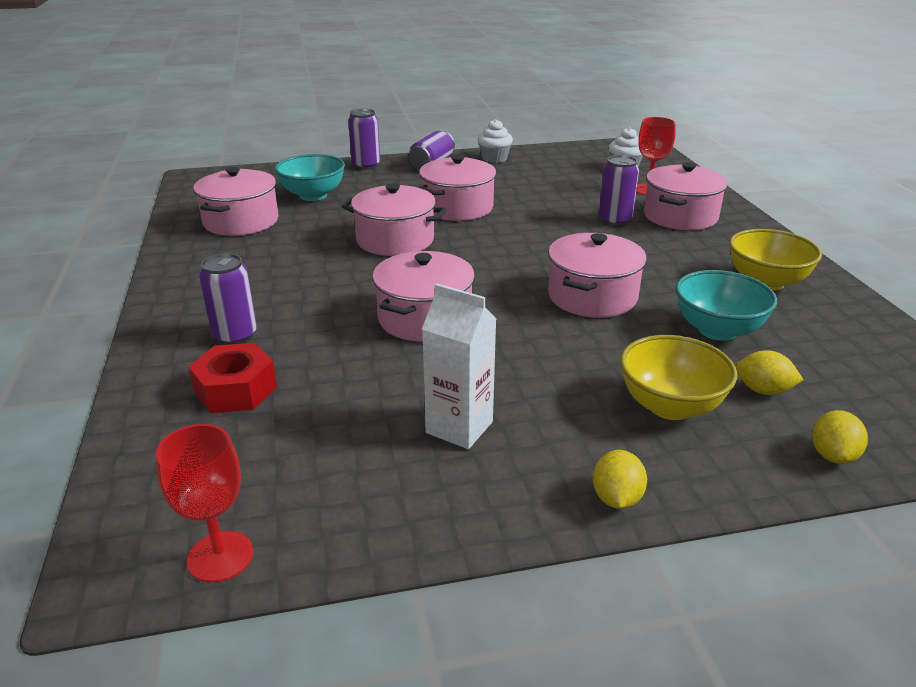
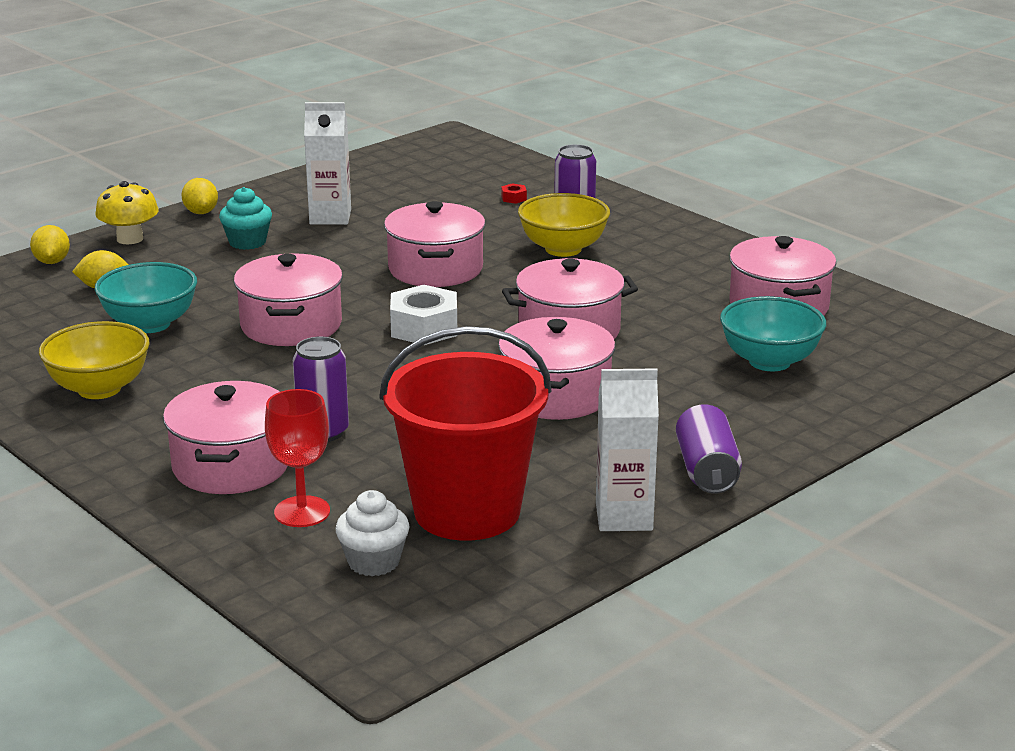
camera: 150 degrees right, 5 degrees down
(220, 556) = (406, 151): red goblet -> none
(235, 390) = (514, 198): red nut -> red nut, size x0.42
(366, 165) = (800, 436): purple can -> none
(491, 267) = (424, 328): none -> white nut
(494, 158) = (624, 517): white cupcake -> white carton
(564, 174) = (467, 511): none -> red bucket
(581, 414) = (247, 242): none -> turquoise cupcake
(670, 406) = (180, 261): yellow bowl -> yellow bowl (563, 249)
(727, 470) = (130, 239): none -> yellow mushroom

